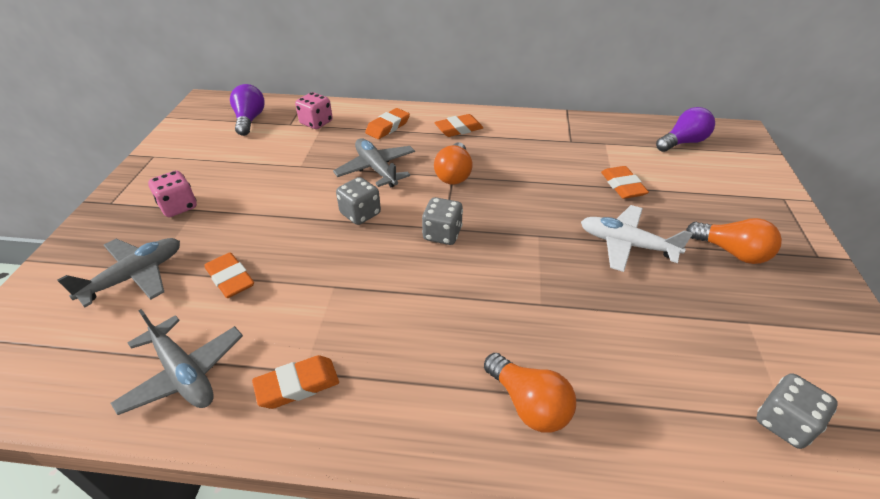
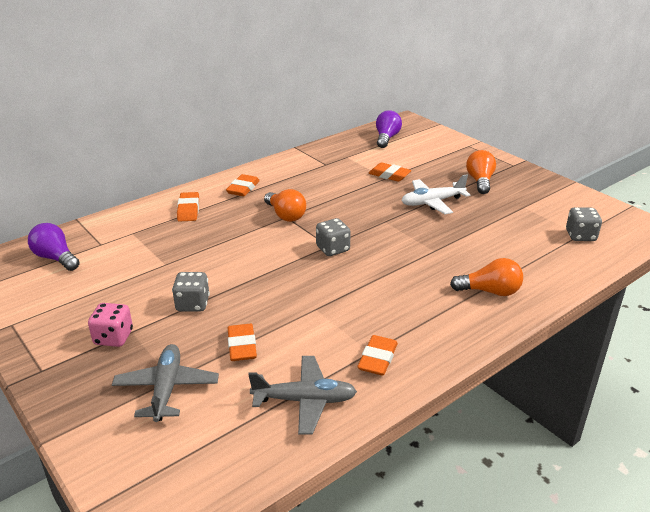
camera: 45 degrees left, 10 degrees down
(230, 279) = (242, 346): orange eraser -> orange eraser turned 75 degrees clockwise
(316, 123) = (123, 233): pink dice -> none
(360, 214) = (263, 266): grey dice -> grey dice (192, 304)
(376, 169) = (228, 238): grey plane -> none
(732, 252) = (480, 181): orange light bulb -> orange light bulb turned 75 degrees counterclockwise

